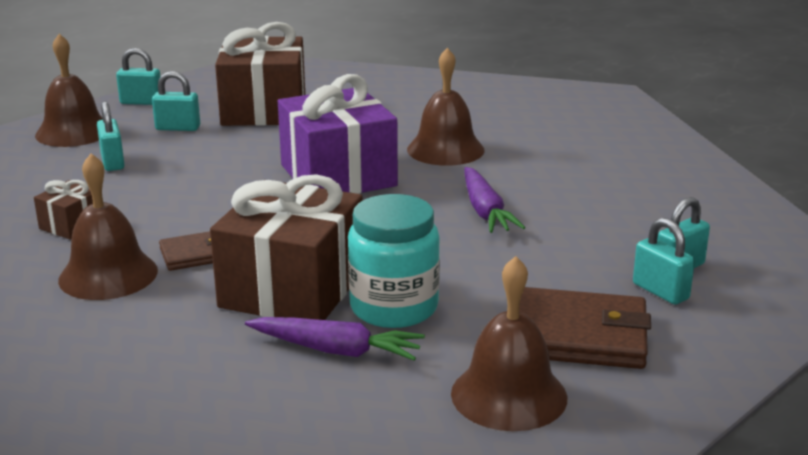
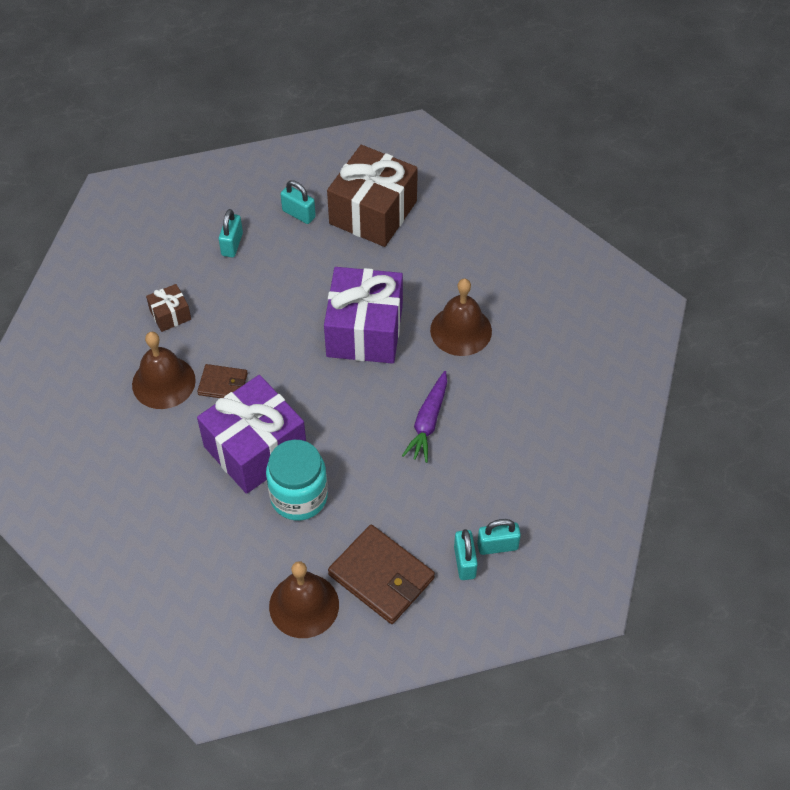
camera: 30 degrees right, 30 degrees up
(73, 132) = (228, 188): brown bell -> none
(141, 102) = (295, 162): turquoise padlock -> none
(292, 289) = (255, 449): brown gift -> purple gift
(336, 350) = (242, 519): purple carrot -> none

